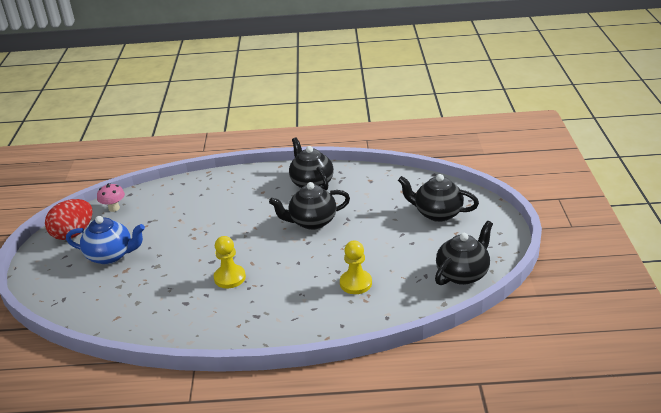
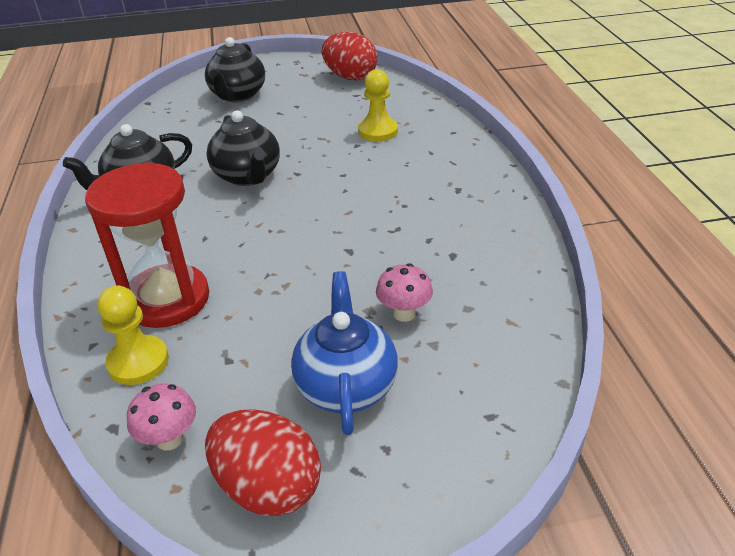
camera: 100 degrees left, 5 degrees up
(147, 278) = (404, 313): none -> pink mushroom
(203, 200) = (167, 299): none -> red hourglass
(230, 278) = (386, 225): yellow pawn -> yellow pawn (138, 362)
(463, 274) = (350, 77): black teapot -> red egg

